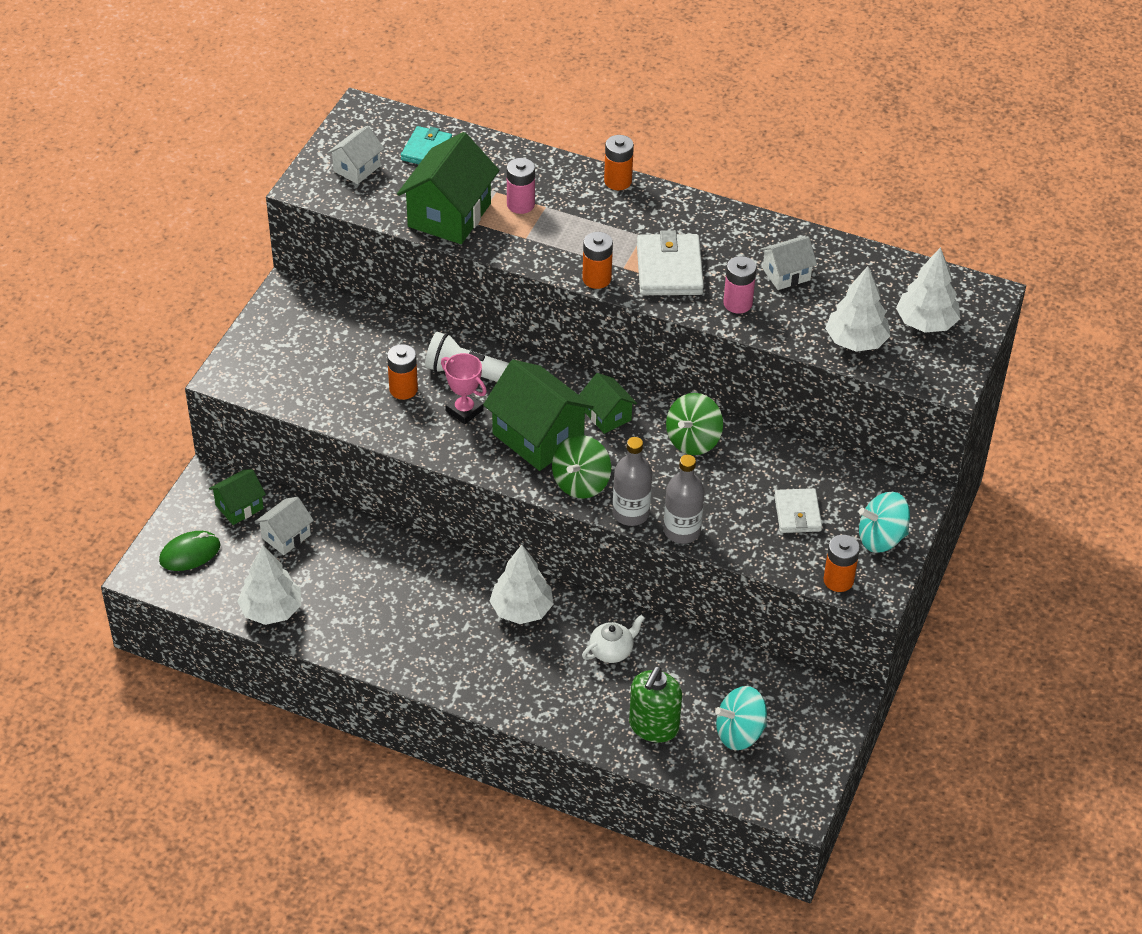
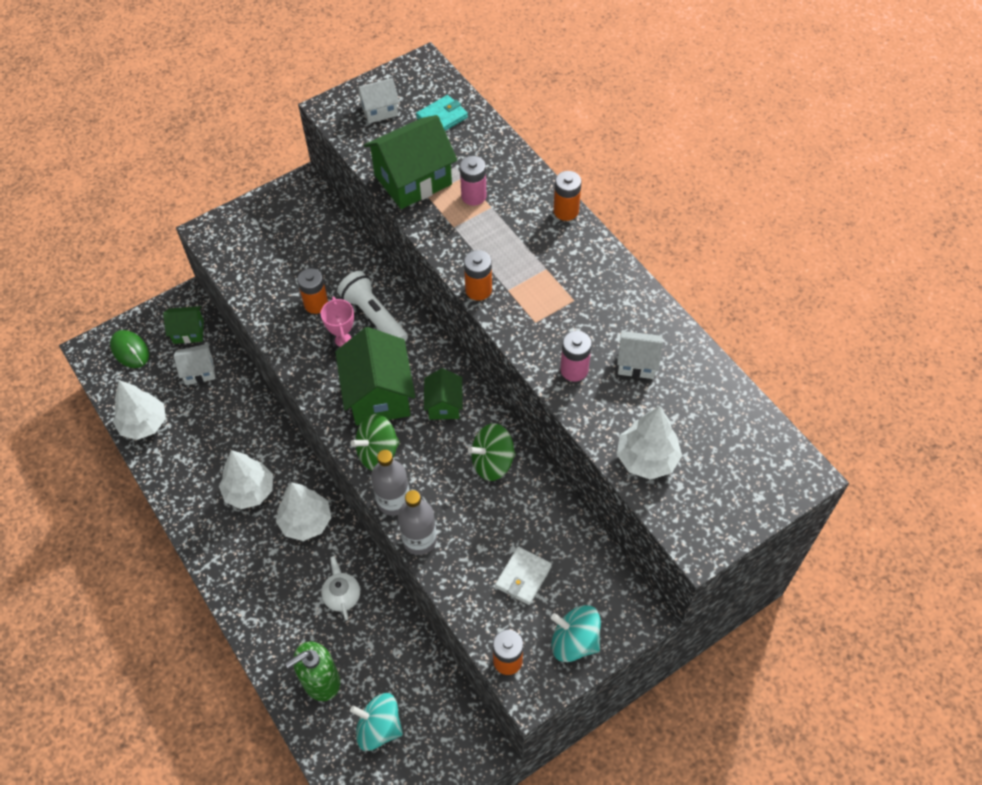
camera: 35 degrees right, 10 degrees up
(190, 553) = (130, 350): green mouse -> green mouse turned 45 degrees clockwise
(612, 650) = (342, 595): white teapot -> white teapot turned 105 degrees counterclockwise
(669, 269) = (543, 310): white wallet -> none
(926, 323) = (724, 473): white tree -> white tree (249, 491)

